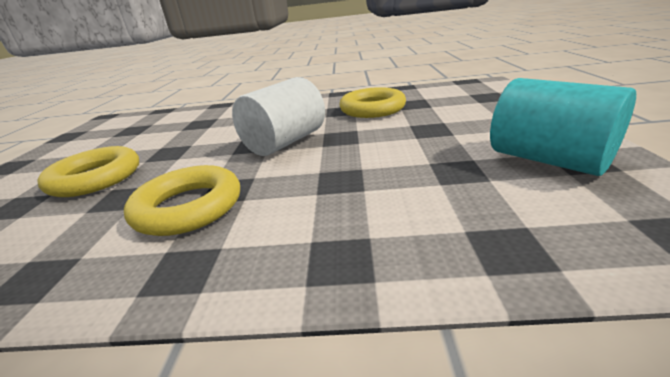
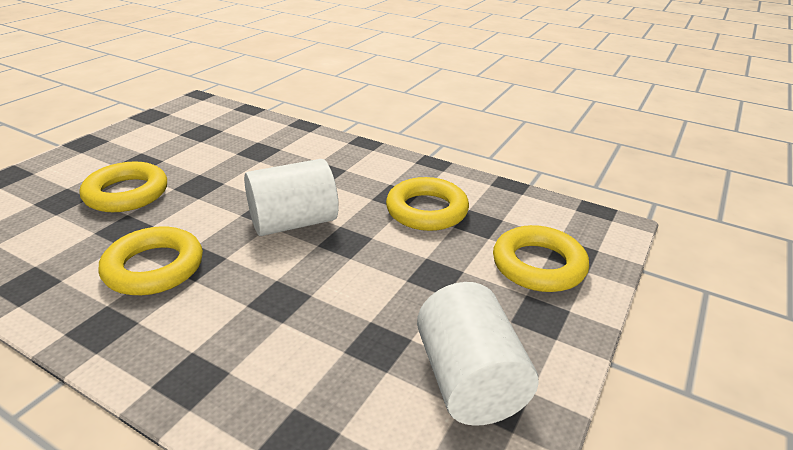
camera: 25 degrees right, 5 degrees up
(481, 105) = (538, 265): none -> yellow ring
(548, 160) = (469, 380): turquoise cylinder -> white cylinder

